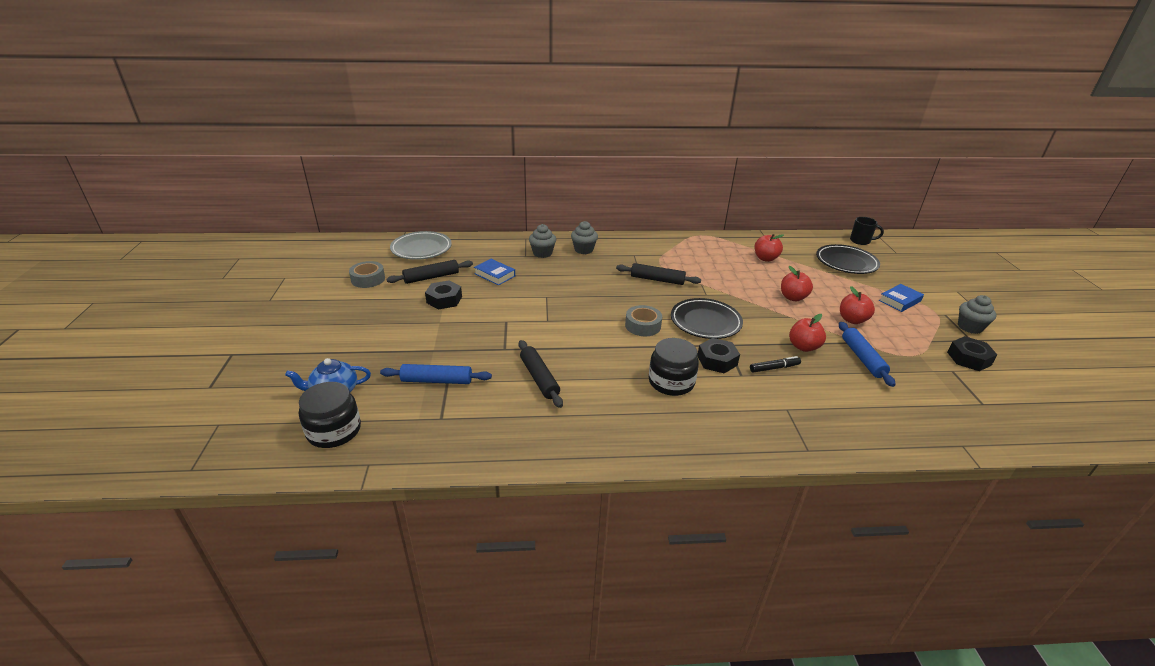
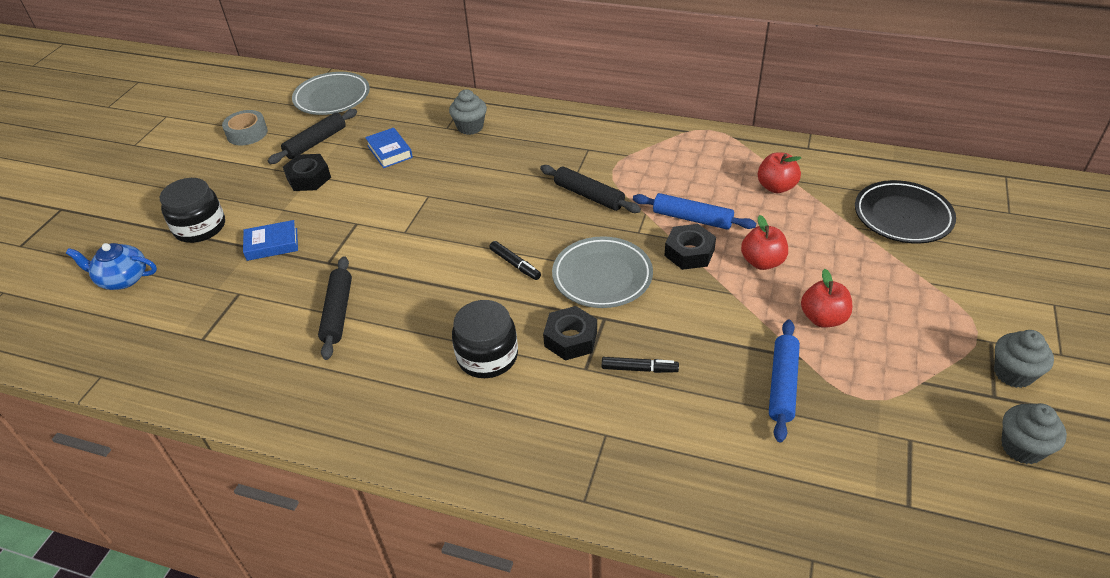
camera: 25 degrees right, 10 degrees up
(334, 431) = (94, 327): black jar -> black jar (200, 227)
(431, 277) = (316, 142): black rolling pin -> black rolling pin turned 45 degrees counterclockwise
(436, 381) = (229, 289): blue rolling pin -> blue rolling pin (692, 219)
(583, 250) = (527, 130): grey cupcake -> grey cupcake (1022, 447)
(643, 326) = (515, 264): grey tape -> black marker
(705, 322) = (602, 276): black plate -> grey plate
(803, 347) = (709, 346): red apple -> none
(860, 241) = (964, 180): black mug -> none
(899, 301) = (932, 302): blue book -> blue book (272, 244)
(969, 358) = (958, 426): black nut -> black nut (689, 252)

